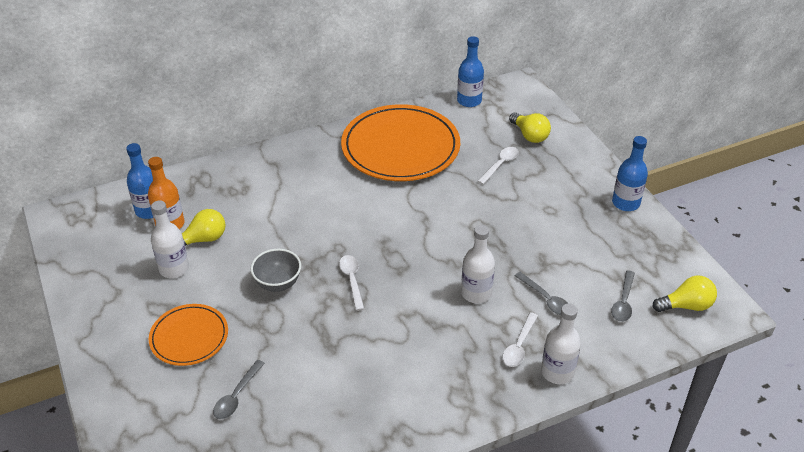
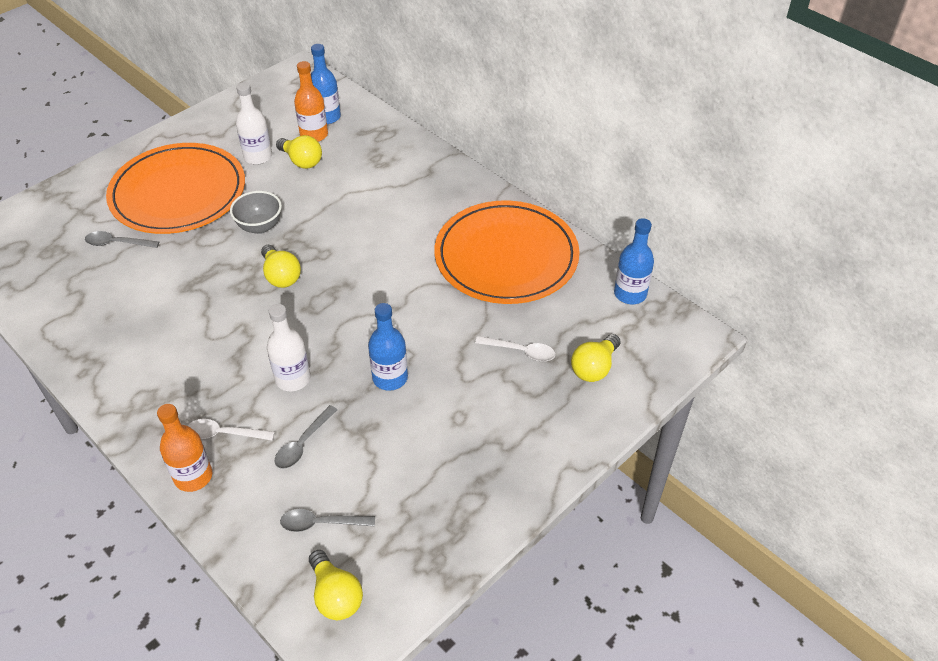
camera: 70 degrees right, 5 degrees up
(189, 337) = (178, 193): orange plate -> orange plate, size x1.86
(352, 280) = (281, 276): white spoon -> yellow light bulb
(557, 372) = (193, 476): white bottle -> orange bottle
(625, 203) = (508, 496): blue bottle -> blue bottle (390, 378)

